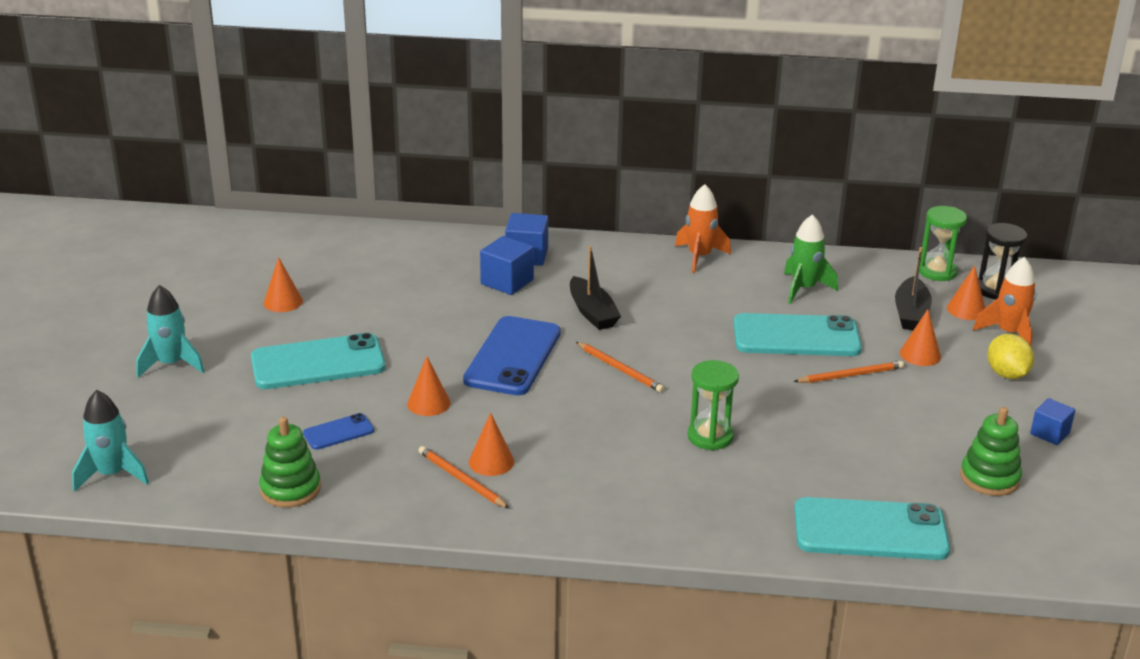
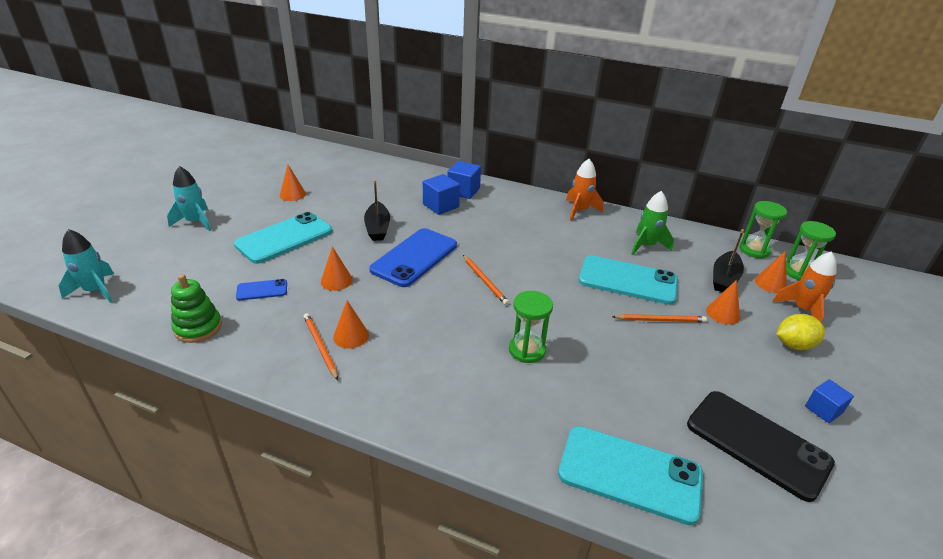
camera: 15 degrees right, 5 degrees up
(318, 363) = (284, 238): turquoise phone -> turquoise phone turned 45 degrees counterclockwise
(592, 312) = (486, 236): black boat -> black boat (377, 228)
(989, 478) = (757, 443): green stacking toy -> black phone
(995, 290) = (798, 272): black hourglass -> green hourglass
(1007, 374) = (794, 345): yellow lemon -> yellow lemon turned 75 degrees clockwise

